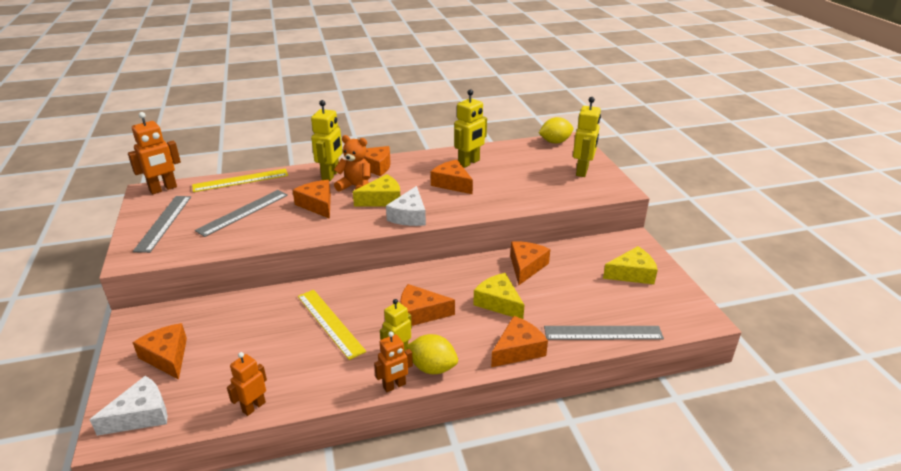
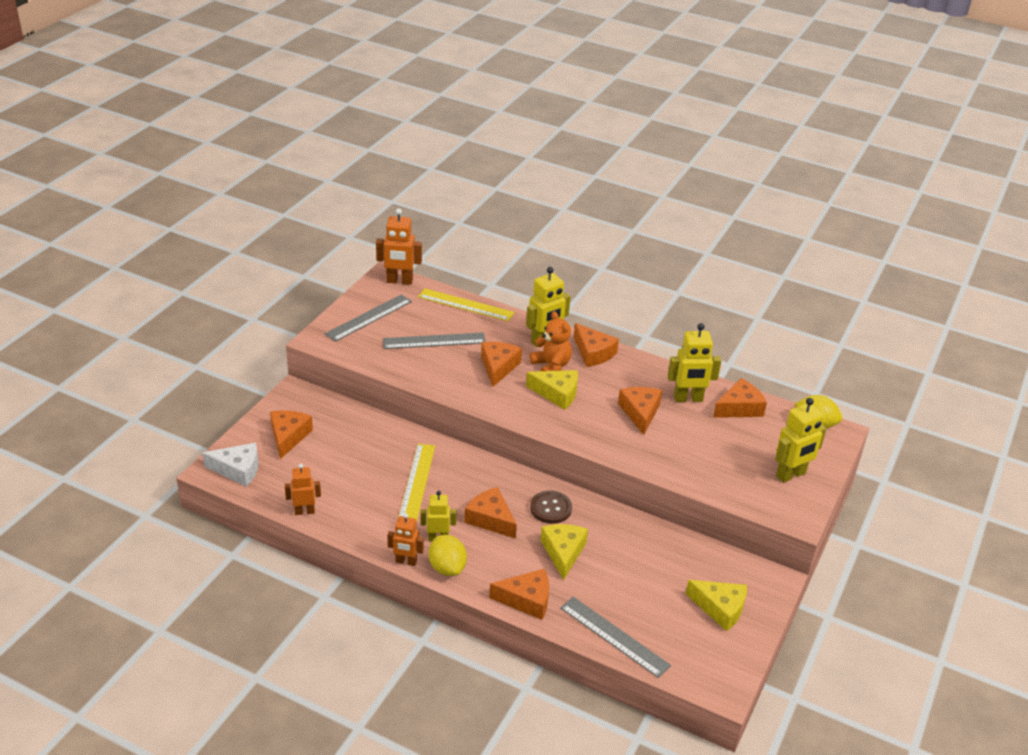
camera: 40 degrees right, 5 degrees up
(409, 216) = (559, 424): white cheese -> none
(452, 280) = (551, 508): none -> brown button
(526, 267) = (631, 537): orange cheese -> orange cheese (739, 408)

